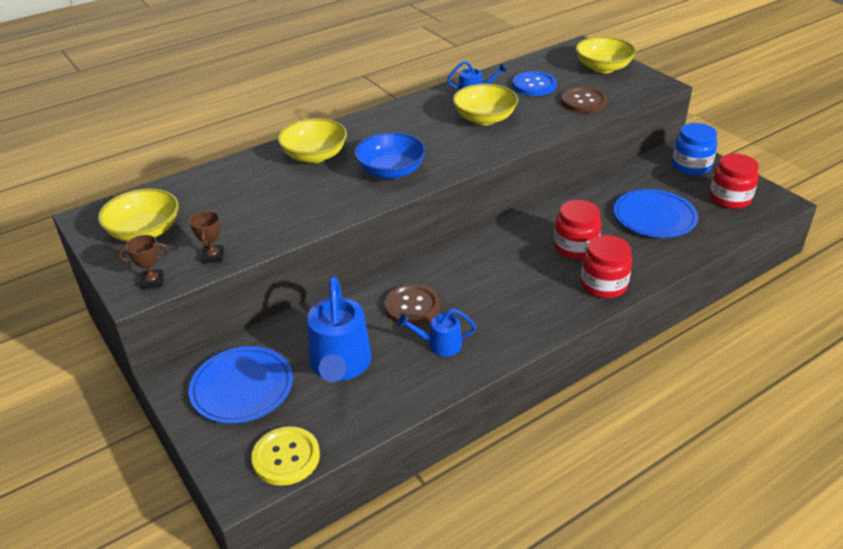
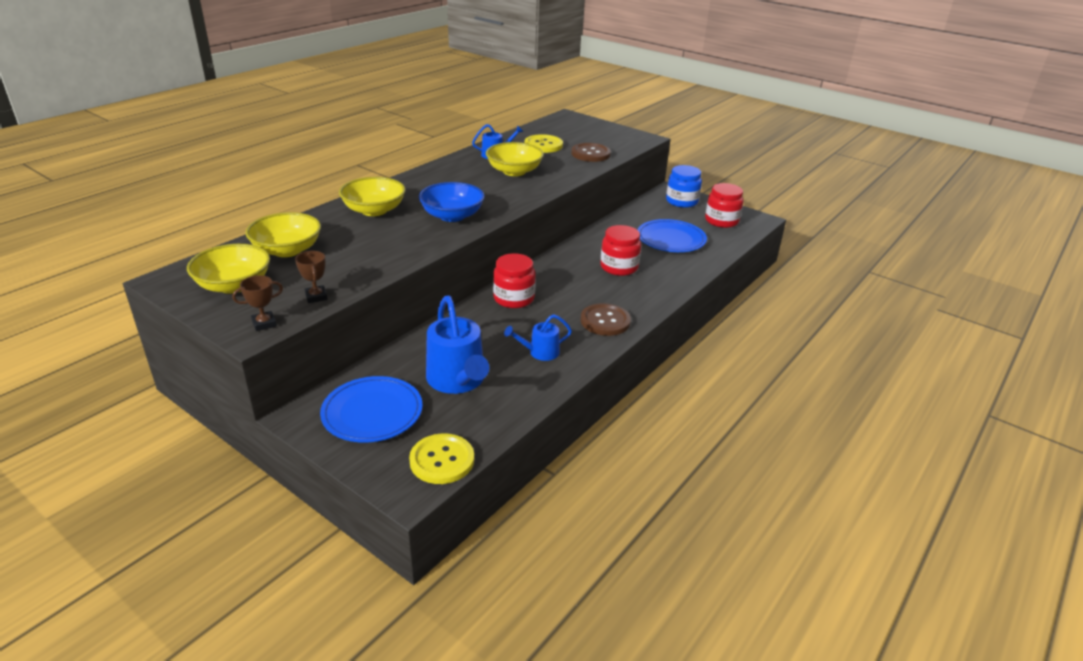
camera: 20 degrees left, 5 degrees down
(412, 306) = (501, 327): brown button -> brown button (605, 321)
(534, 85) = (543, 145): blue button -> yellow button
(603, 68) = (593, 130): yellow bowl -> yellow bowl (287, 250)
(603, 285) = (654, 291): red jar -> red jar (514, 298)

